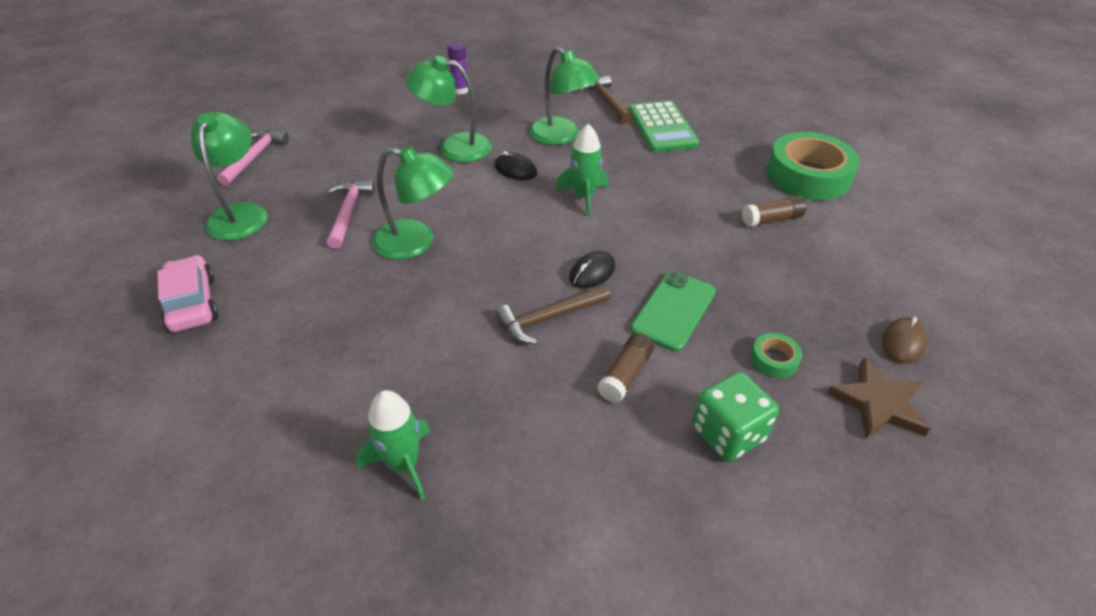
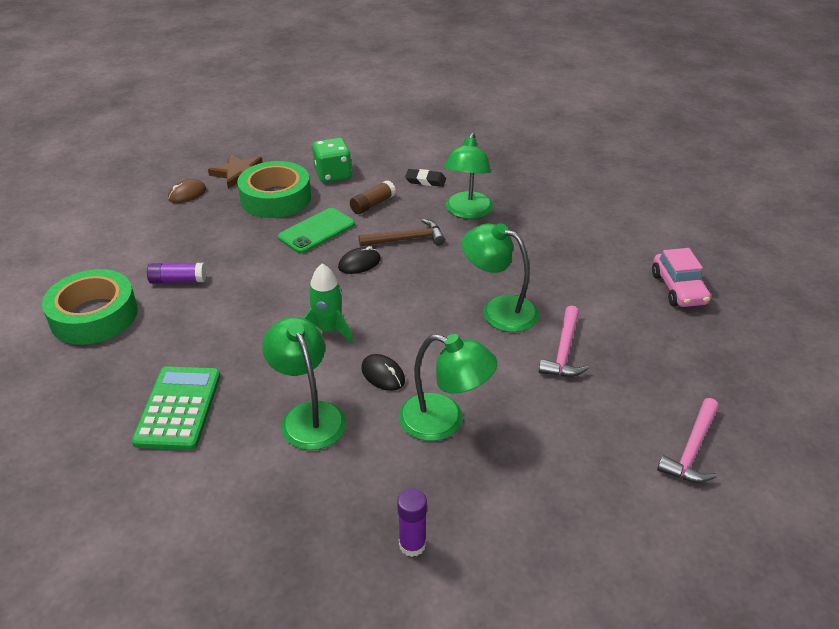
camera: 165 degrees left, 5 degrees down
(240, 213) = (675, 368): green lamp -> green lamp (467, 212)
(403, 464) = (514, 188): green rocket -> none
(564, 452) = (425, 181): none -> black eraser
(606, 101) = (211, 473): brown hammer -> none
(771, 219) = (178, 280): brown glue stick -> purple glue stick
(774, 359) = (276, 198): green tape -> green tape, size x2.34

